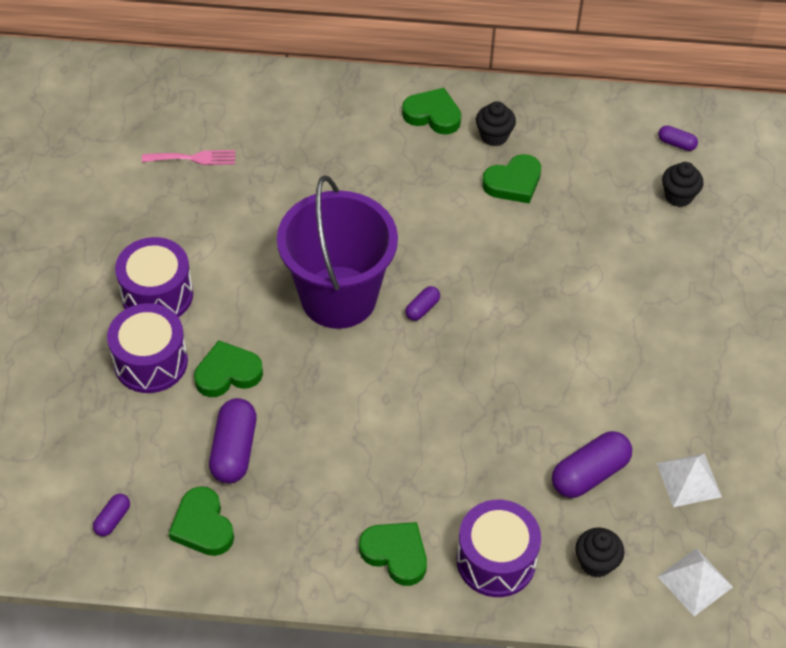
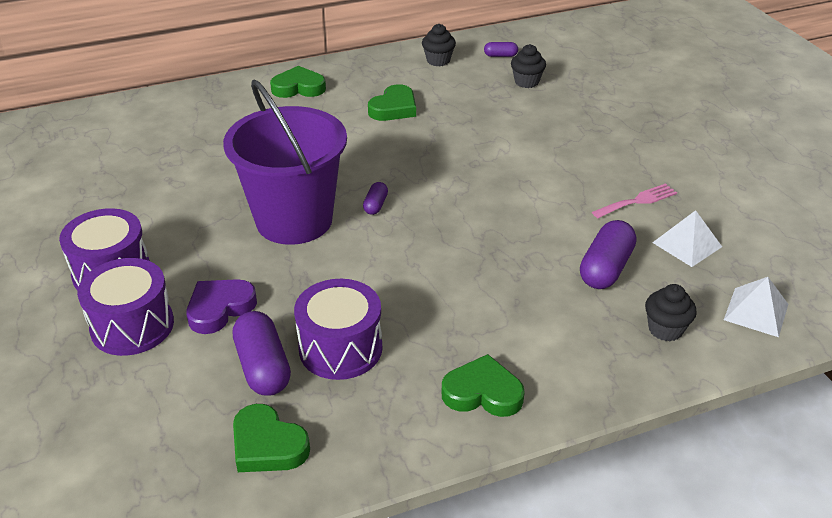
camera: 25 degrees left, 15 degrees down
(112, 519) = (160, 478): purple capsule -> none
(193, 158) = (97, 168): pink fork -> pink fork (637, 201)
(228, 373) = (220, 308): green heart -> purple heart
(494, 136) = (357, 87): black cupcake -> black cupcake (438, 61)
(496, 560) = (578, 361): purple drum -> purple drum (340, 348)

